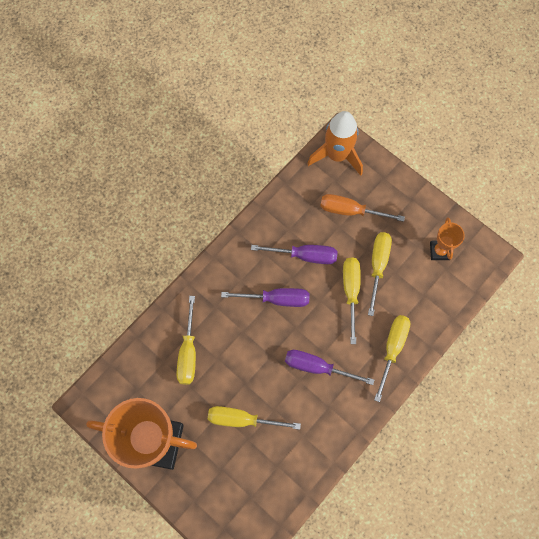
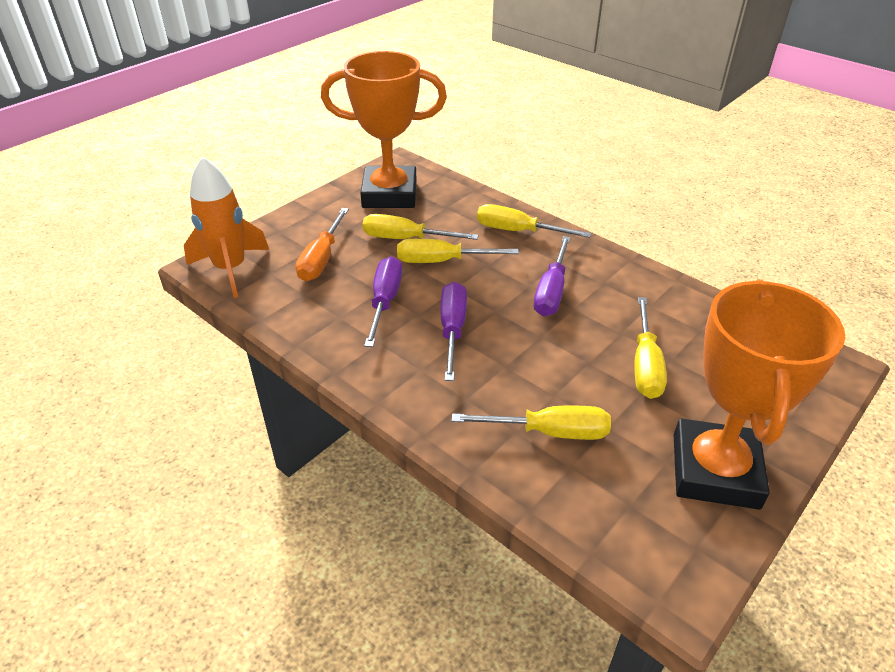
camera: 90 degrees left, 30 degrees down
(439, 251) = (389, 194): orange trophy -> orange trophy, size x2.19

